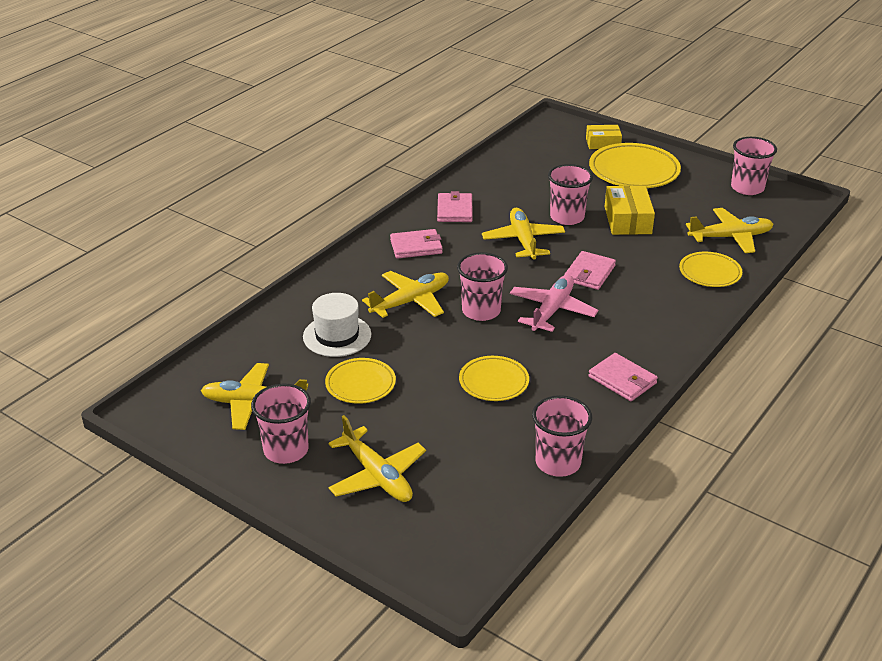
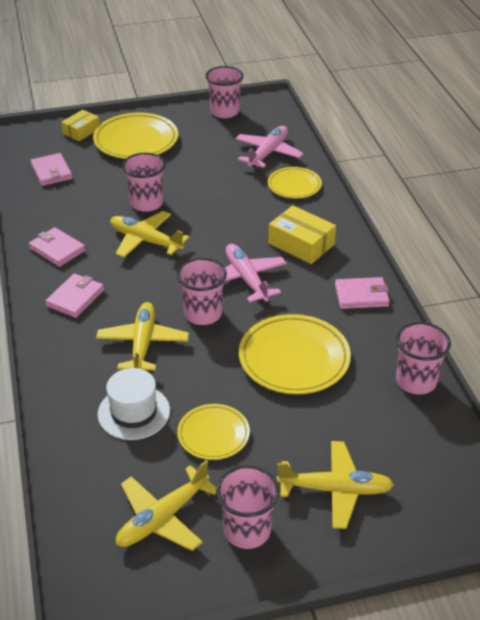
camera: 50 degrees left, 5 degrees up
(493, 382) = (294, 359): yellow plate -> yellow plate, size x1.67
(589, 273) = (226, 235): pink wallet -> pink wallet (51, 172)
(627, 220) = (189, 180): yellow box -> yellow box (301, 244)
(730, 237) = (268, 153): yellow plane -> pink plane

